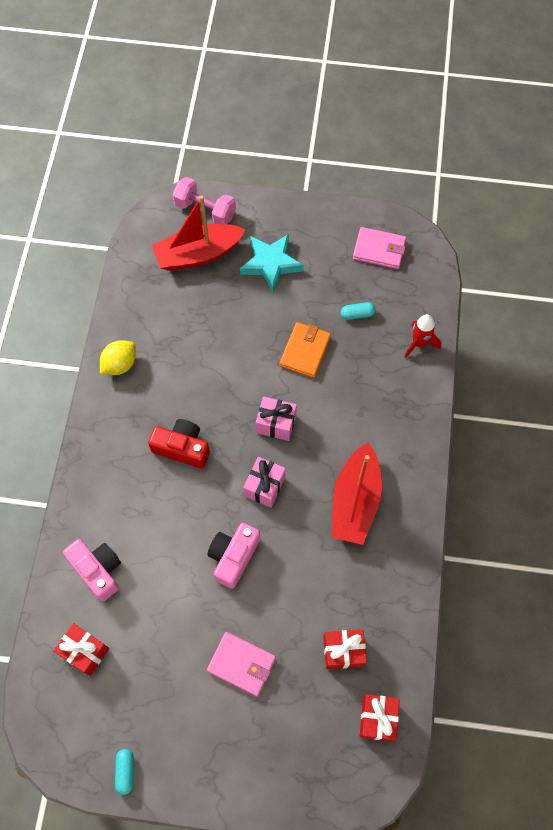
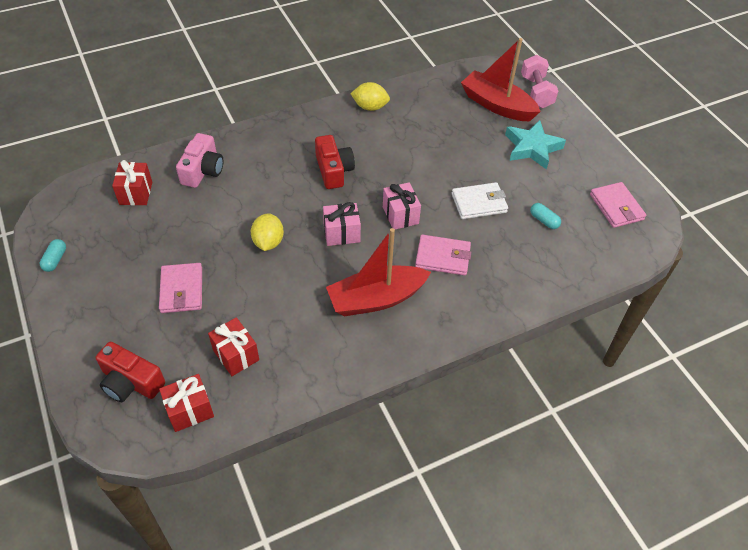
camera: 55 degrees right, 15 degrees down
(125, 771) = (55, 260): turquoise capsule -> turquoise capsule turned 45 degrees counterclockwise
(233, 557) = (268, 242): pink camera -> yellow lemon
(305, 351) = (479, 203): orange wallet -> white wallet
(319, 757) = (131, 382): none -> red camera
(345, 420) = (442, 257): none -> pink wallet
(419, 343) = (559, 275): red rocket -> none

